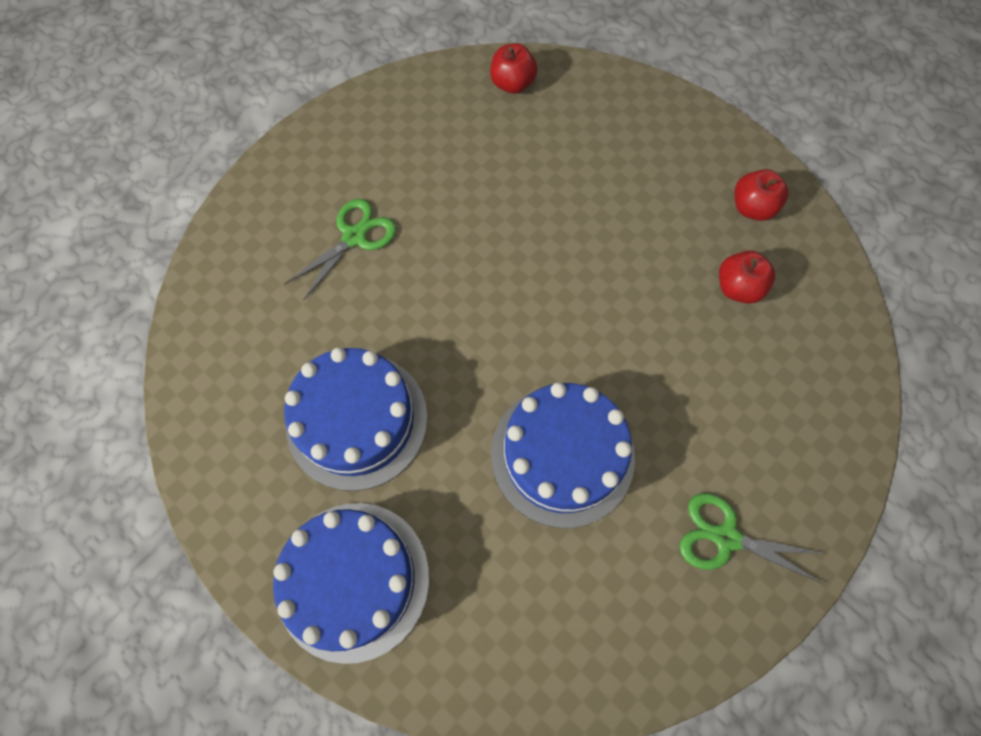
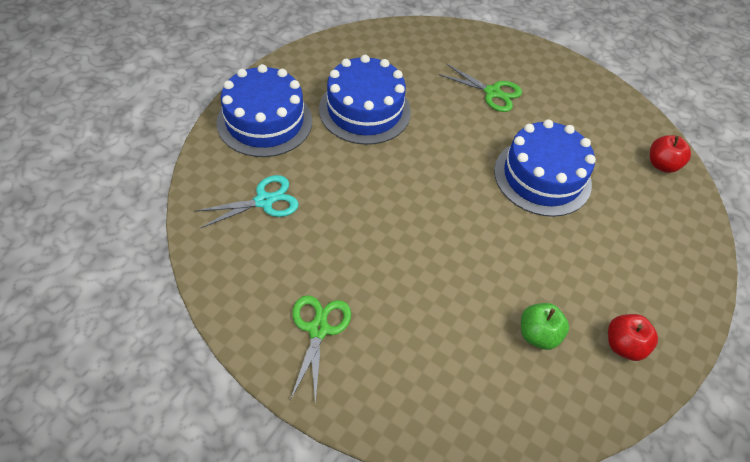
camera: 75 degrees right, 15 degrees down
(515, 593) = (264, 201): none -> turquoise scissors
(562, 455) = (363, 220): blue cake -> blue cake (542, 177)
(737, 287) = (538, 334): red apple -> green apple

